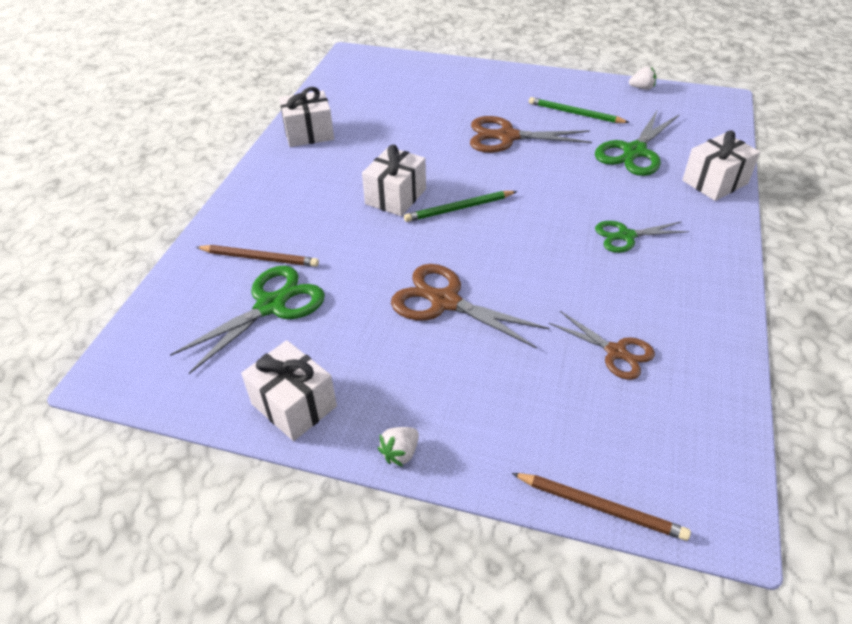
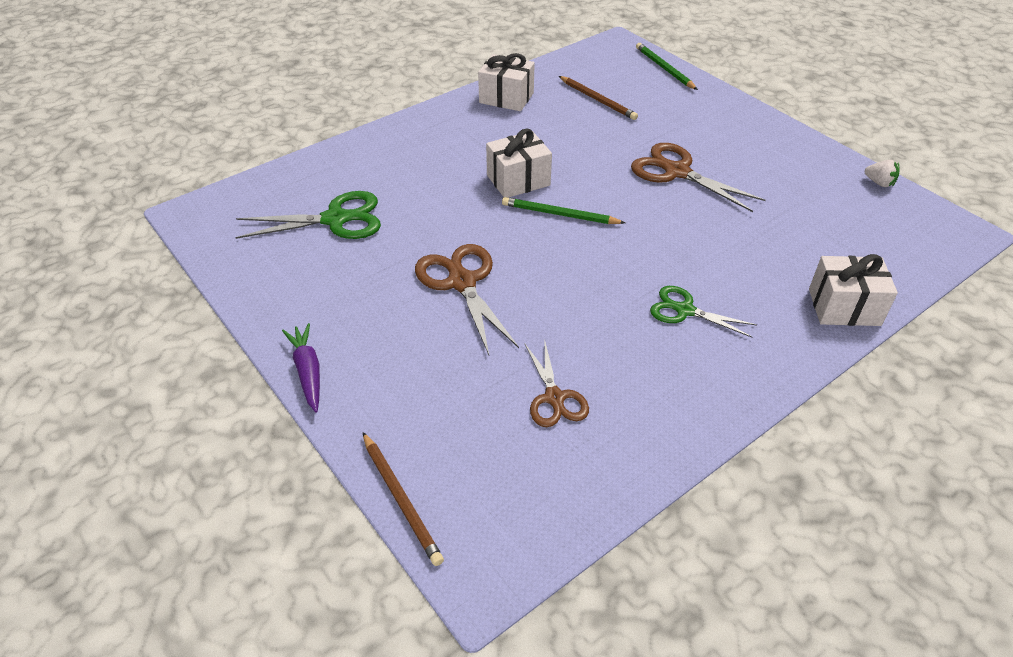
camera: 35 degrees right, 0 degrees up
(260, 258) = (365, 180): brown pencil -> brown pencil (598, 100)
(294, 405) = (276, 297): white gift -> none
(400, 453) = (308, 371): white strawberry -> purple carrot
(575, 113) = (772, 178): green pencil -> green pencil (664, 68)
(634, 152) = (790, 240): green scissors -> none

